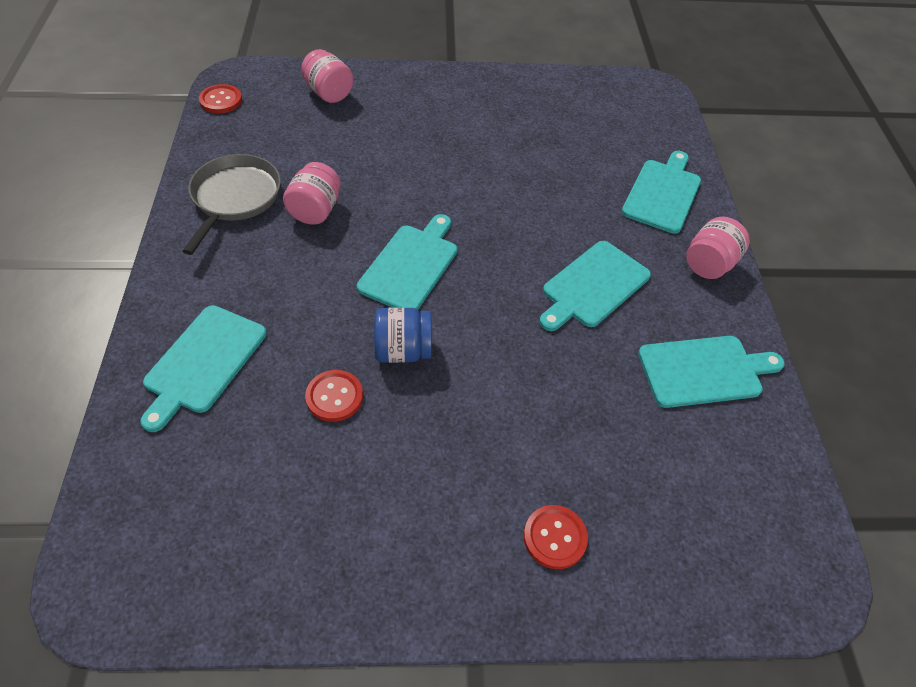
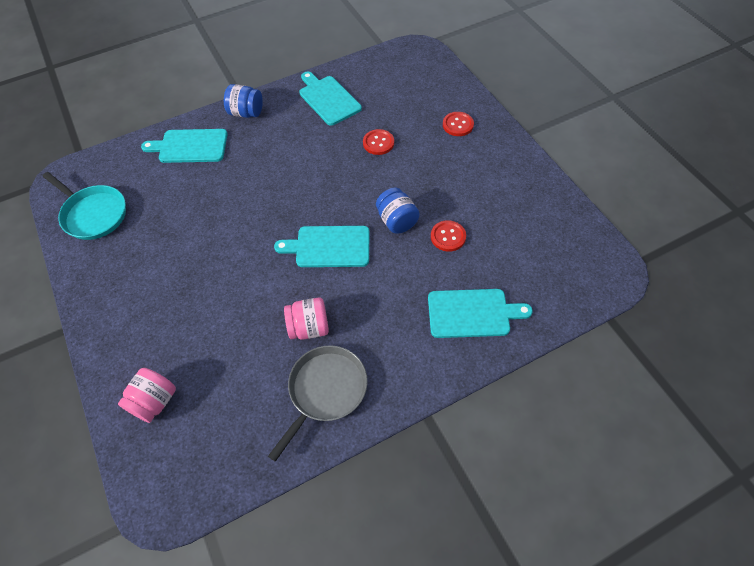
camera: 110 degrees left, 5 degrees up
(221, 100) = (204, 491): red button -> red button (378, 143)
(235, 198) = (325, 390): grey pan -> grey pan turned 135 degrees clockwise
(588, 100) = (93, 214): none -> turquoise pan
(593, 286) = (294, 156): turquoise cutting board -> none
(709, 264) = (246, 113): pink jar -> blue jar

